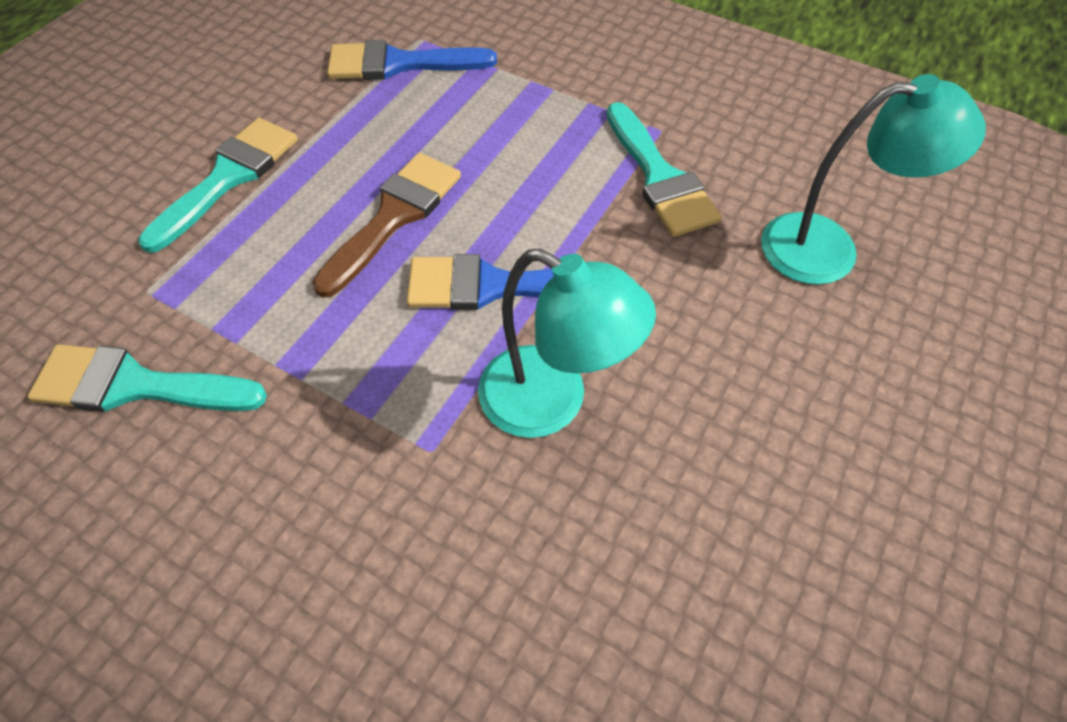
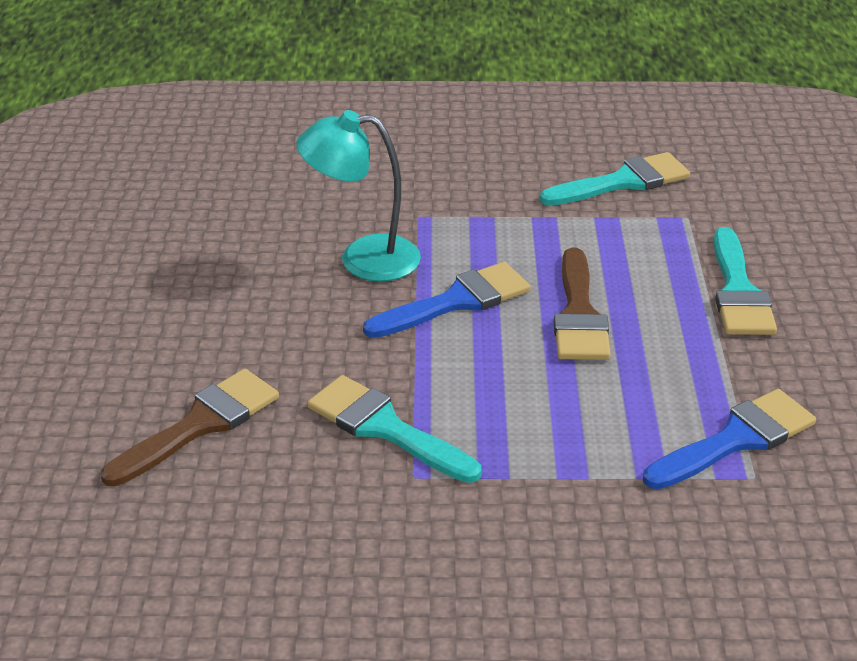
camera: 150 degrees right, 20 degrees down
(829, 248) = (200, 425): turquoise lamp -> brown brush

